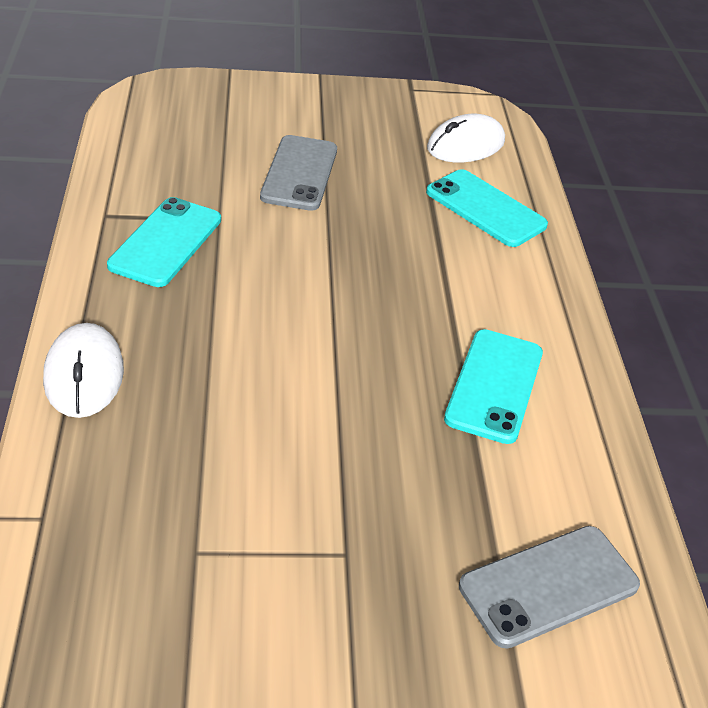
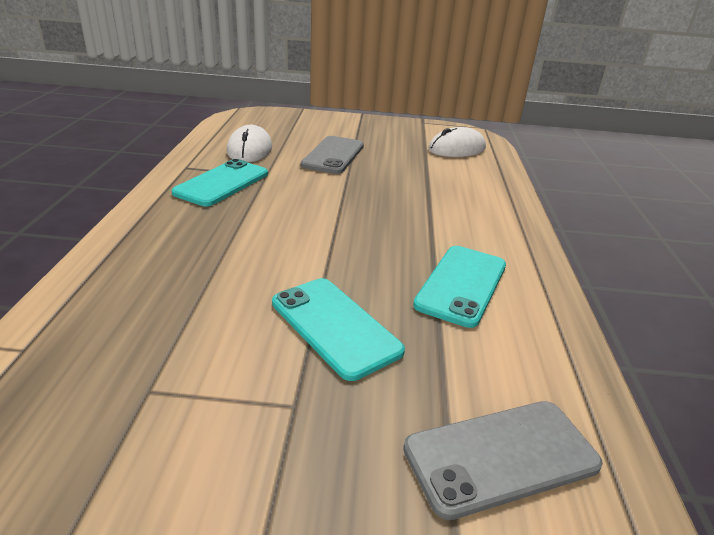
camera: 10 degrees right, 10 degrees down
(84, 375) = (119, 253): white mouse -> white mouse (249, 150)
(485, 209) = (467, 180): turquoise phone -> turquoise phone (334, 326)

